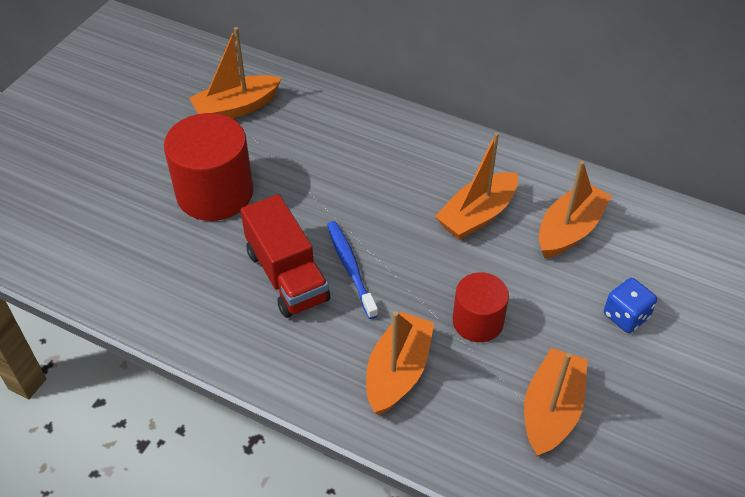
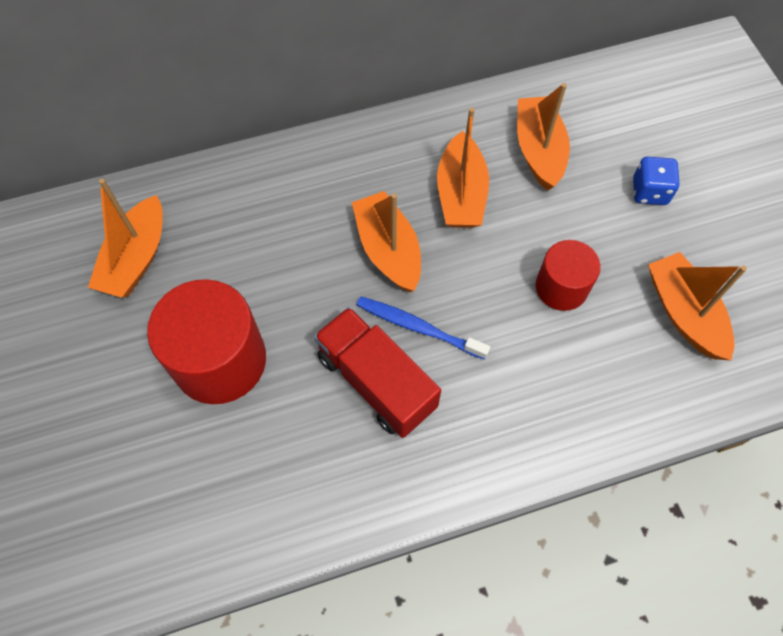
camera: 45 degrees left, 15 degrees up
(287, 276) = (376, 382): red truck -> red truck turned 150 degrees counterclockwise
(398, 371) = (554, 384): orange boat -> orange boat (388, 250)

